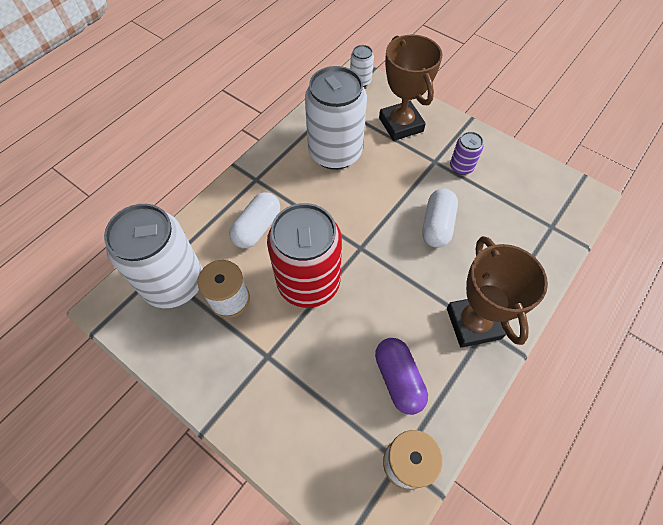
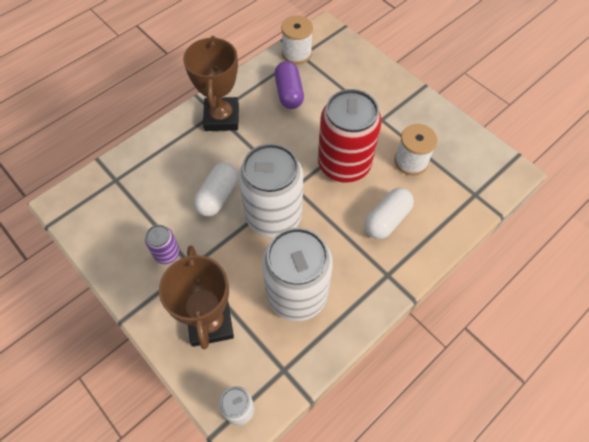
camera: 170 degrees left, 0 degrees up
(174, 283) = (459, 181): white can -> white can (273, 216)

